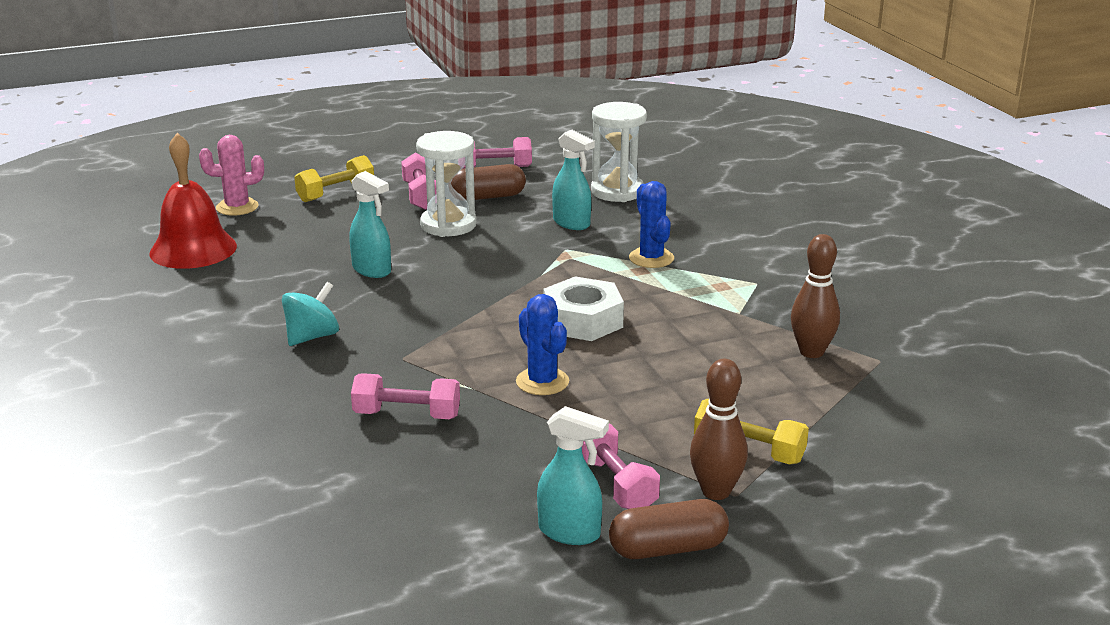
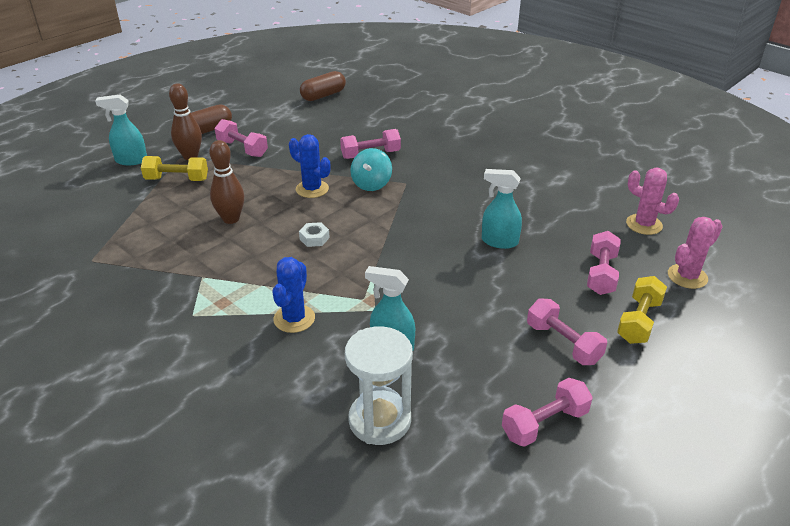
camera: 155 degrees right, 10 degrees up
(193, 249) = (644, 224): red bell -> pink cactus
(312, 225) = (601, 274): none -> pink dumbbell
(312, 337) = (472, 182): turquoise spinning top -> turquoise spinning top (371, 184)
(448, 225) = (496, 309): white hourglass -> none
(487, 197) = (502, 363): brown capsule -> brown capsule (323, 95)
(570, 532) = (253, 127): turquoise spray bottle -> turquoise spray bottle (131, 160)
(582, 320) = (314, 238): white nut -> white nut, size x0.48
(651, 258) = (294, 319): blue cactus -> blue cactus turned 60 degrees clockwise
(811, 352) = (142, 254): brown bowling pin -> brown bowling pin (231, 219)

